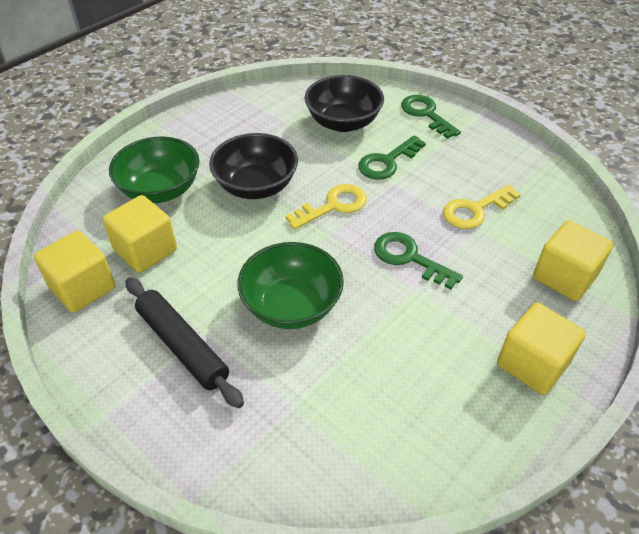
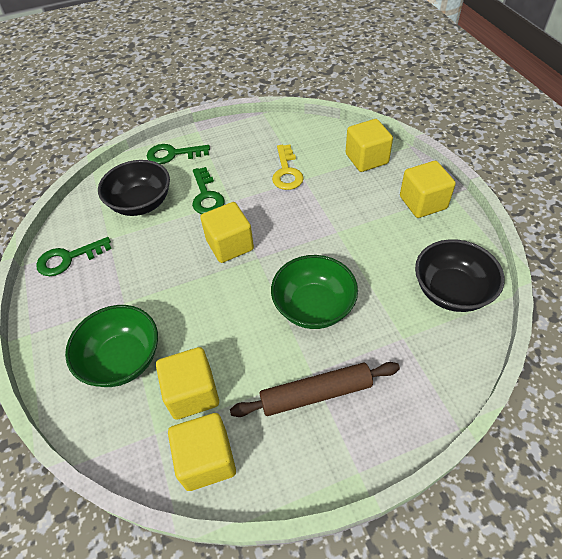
camera: 60 degrees left, 5 degrees up
(182, 346) = (315, 394): black rolling pin -> brown rolling pin
(256, 186) = (171, 286): black bowl -> black bowl (451, 291)
(333, 206) = (230, 245): yellow key -> yellow cube
(409, 258) = (308, 223): green key -> green key (68, 258)

